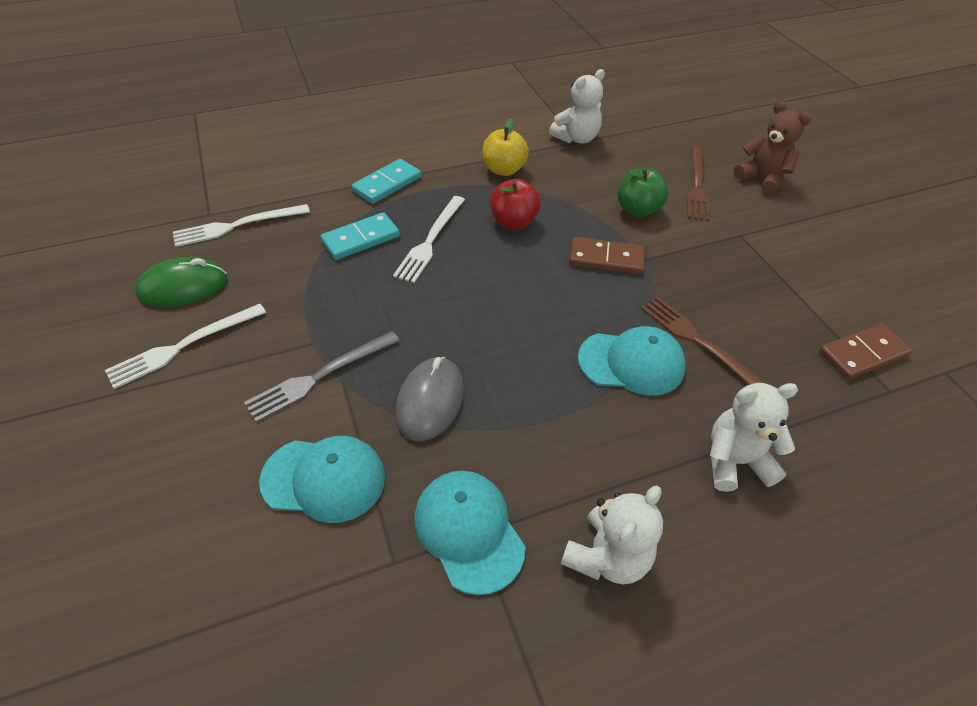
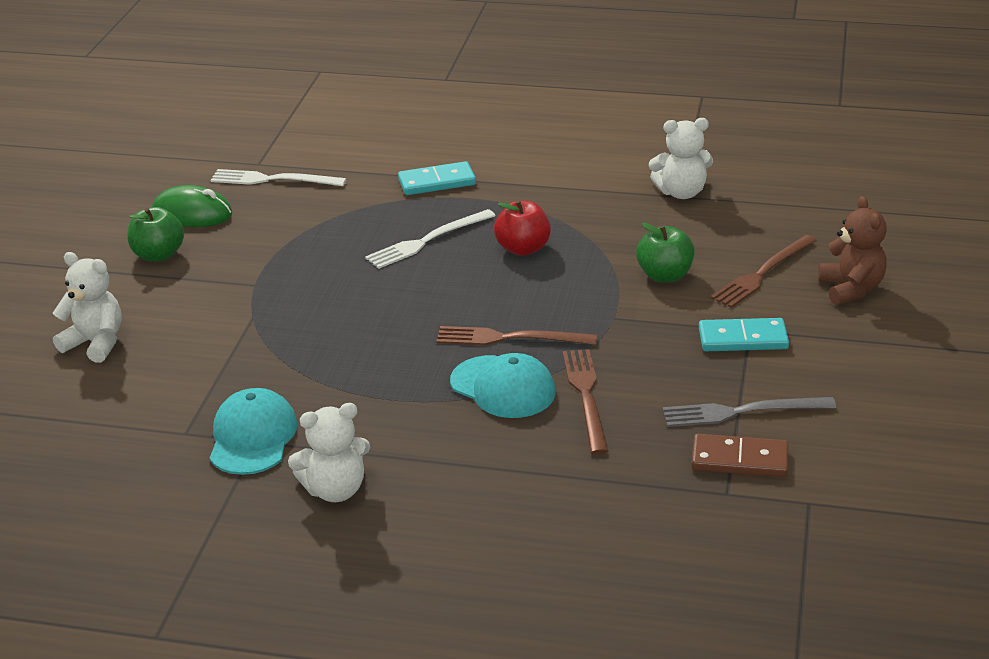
camera: 35 degrees right, 15 degrees down
(183, 346) = (158, 255): white fork -> green apple
(320, 376) = (239, 308): grey fork -> grey fork (742, 412)
(324, 479) = (183, 370): turquoise cap -> none
(361, 239) = (367, 221): turquoise domino -> turquoise domino (743, 339)
(430, 401) = (306, 353): grey mouse -> none
(504, 170) = (566, 201): yellow apple -> none
(587, 310) = (510, 338): none -> brown fork
(606, 258) = (578, 305): brown domino -> none
(735, 461) = (509, 480): white teddy bear -> white teddy bear (95, 343)

